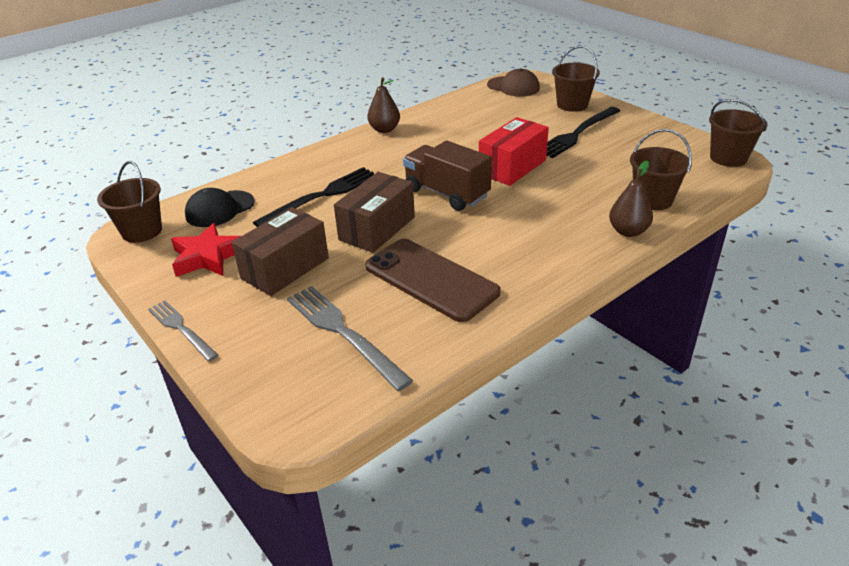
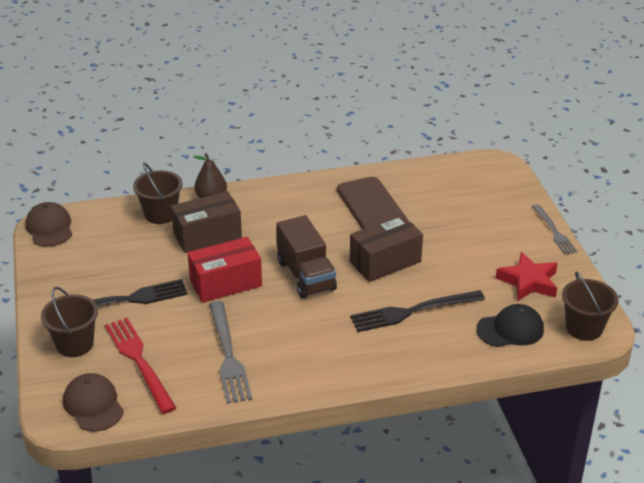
camera: 155 degrees left, 0 degrees up
(285, 268) = (471, 252): brown box -> brown box (207, 235)
(344, 333) = (450, 196): grey fork -> grey fork (228, 355)
(384, 129) = (299, 384): brown pear -> none
(514, 109) = (139, 362): none -> red fork
(728, 158) = (49, 228): brown bucket -> brown cap

